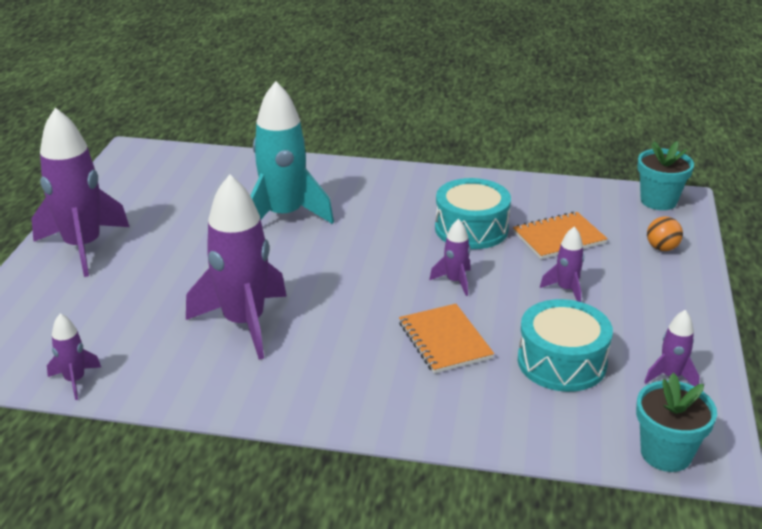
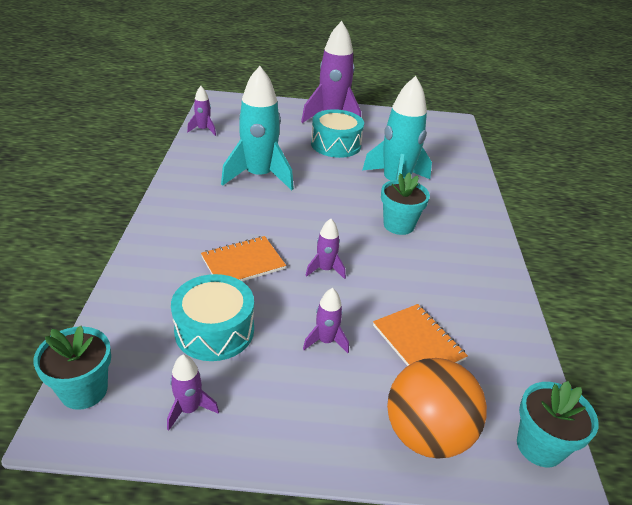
camera: 80 degrees right, 5 degrees up
(244, 323) = (259, 176): purple rocket -> turquoise rocket
(372, 224) = (398, 225): none -> turquoise flower pot
(471, 229) = (412, 281): turquoise drum -> turquoise drum (336, 144)
(662, 248) = (426, 434): orange ball -> orange ball, size x2.22

